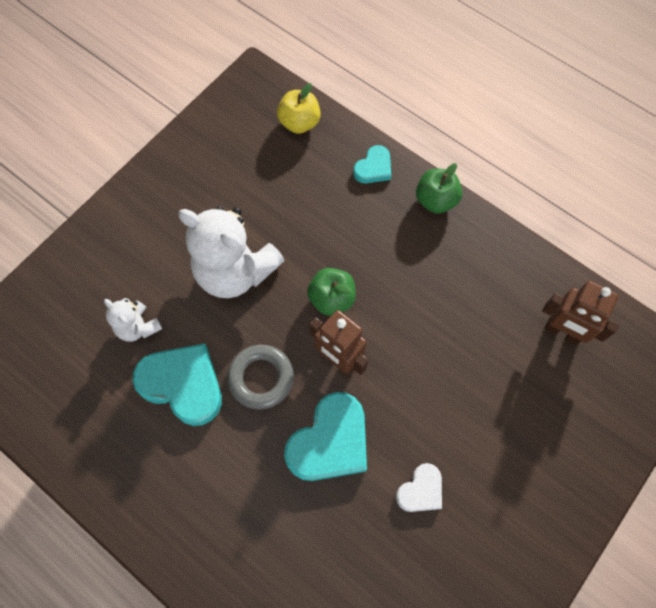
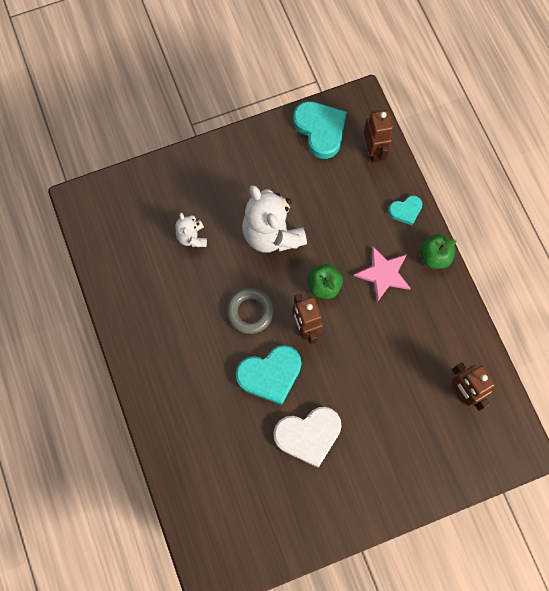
camera: 30 degrees right, 5 degrees up
(183, 384) = (200, 289): turquoise heart -> turquoise heart (320, 130)
(299, 123) = (373, 151): yellow apple -> brown robot
(391, 249) = (383, 274): none -> pink star
(421, 490) = (308, 435): white heart -> white heart, size x1.84

